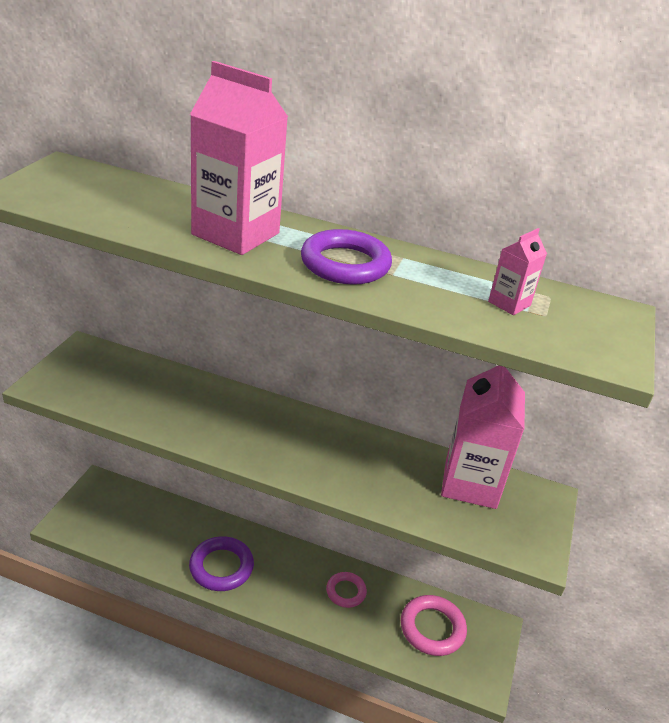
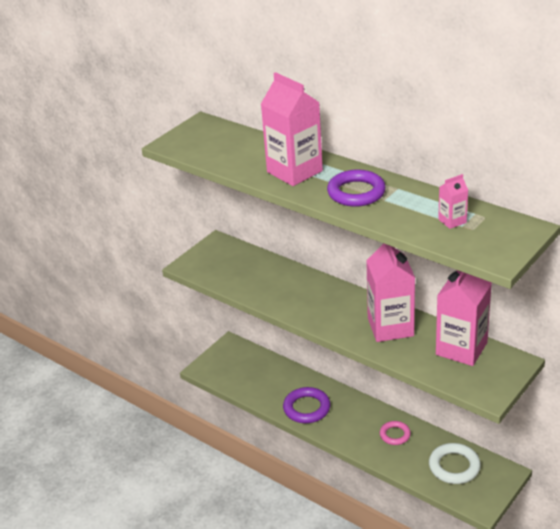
camera: 25 degrees right, 0 degrees up
(365, 459) = (390, 327): none -> pink carton
(432, 628) = (454, 466): pink ring -> white ring

